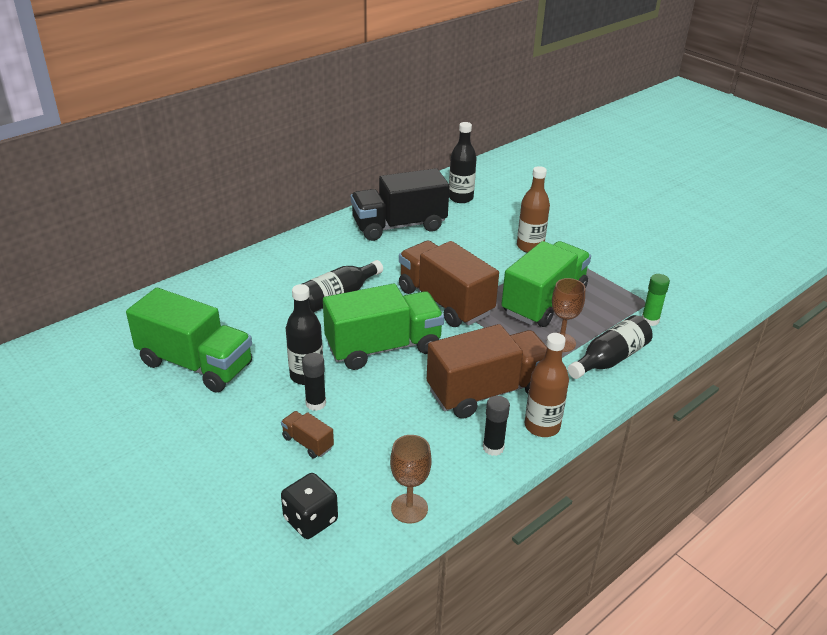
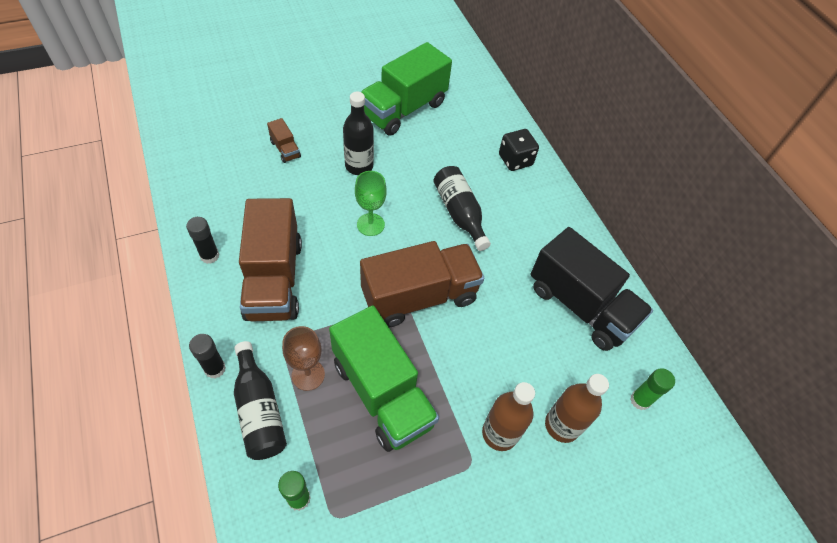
camera: 105 degrees right, 20 degrees up
(308, 443) = (285, 149): brown truck -> brown truck turned 90 degrees clockwise
(311, 520) = (216, 134): black dice -> black dice (515, 160)
(315, 403) = (324, 163): black glue stick -> black glue stick (215, 369)
(383, 347) = (370, 224): green truck -> green goblet
(399, 226) = (580, 305): black truck -> black truck turned 135 degrees clockwise
(409, 508) = (189, 185): brown goblet -> none
(460, 198) = (640, 400): black bottle -> green glue stick
(542, 426) = (210, 301): brown bottle -> brown bottle (562, 425)

